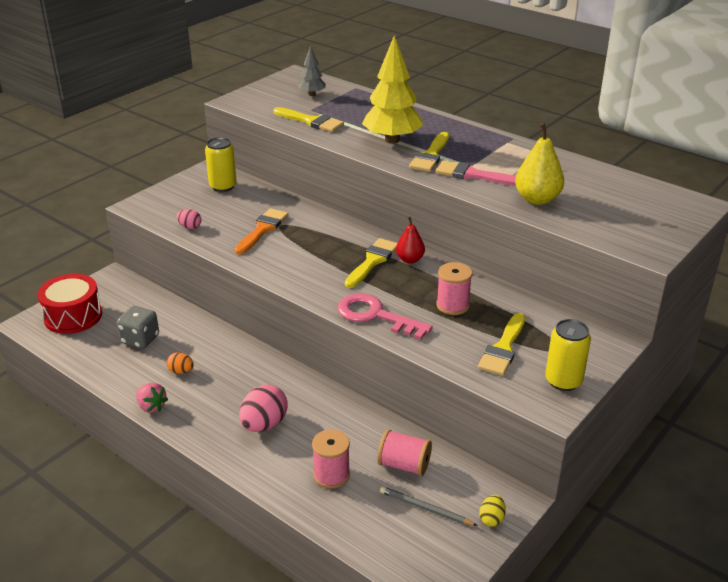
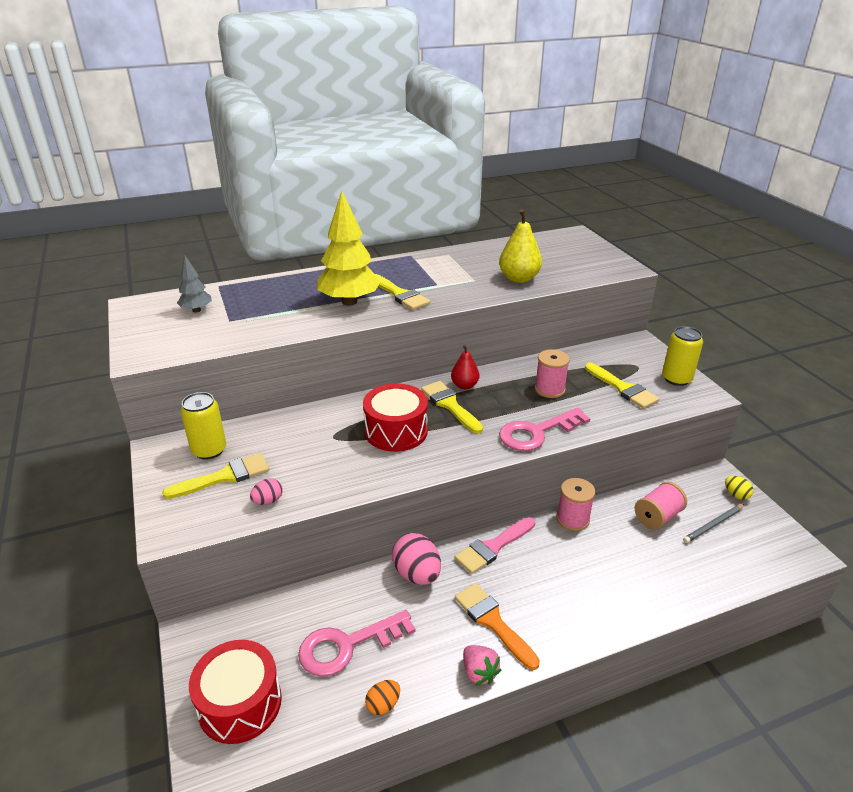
camera: 60 degrees left, 0 degrees up
(140, 339) = (347, 645): grey dice -> pink key
(151, 406) = (479, 672): pink strawberry -> pink strawberry turned 75 degrees clockwise
(181, 371) = (433, 626): orange egg -> orange egg (383, 705)
(262, 229) = (329, 451): orange brush -> orange brush (493, 622)
(264, 424) = (560, 587): pink egg -> pink egg (417, 574)
(311, 121) = (255, 328): yellow brush -> yellow brush (224, 477)
(312, 248) = (396, 431): none -> red drum
(331, 475) = (652, 565): pink spool -> pink spool (572, 519)
(473, 175) = (454, 289): pink brush -> pink brush (493, 547)

